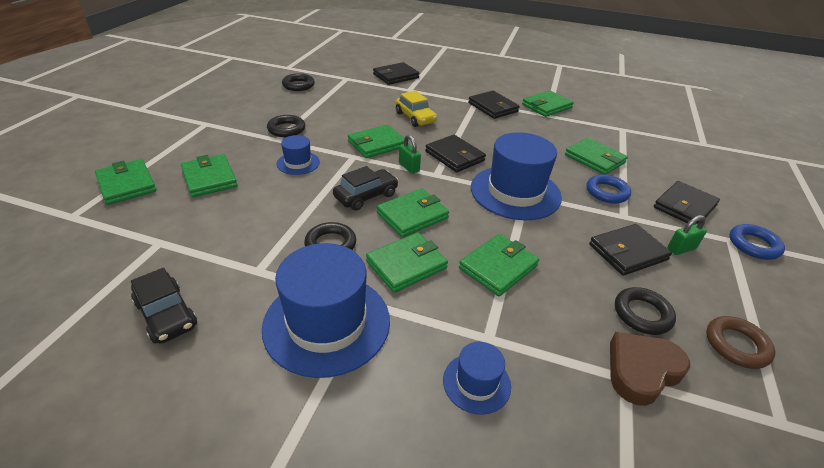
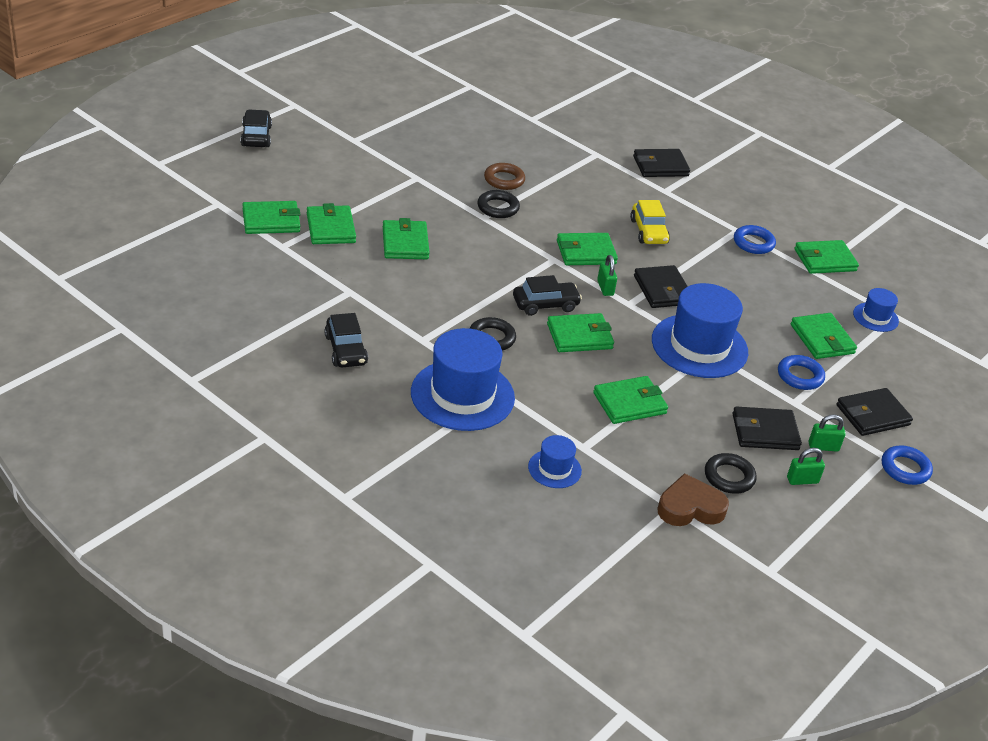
camera: 20 degrees right, 0 degrees up
(38, 125) = (256, 136): none -> black car
(298, 85) = (534, 150): black ring -> none
(298, 163) = (494, 251): blue hat -> blue hat (875, 317)
(406, 265) = (549, 375): green wallet -> green wallet (271, 221)
(493, 107) = (753, 243): black wallet -> blue ring
(699, 290) = (802, 480): none -> green padlock
(736, 345) = (790, 523): brown ring -> brown ring (504, 180)

